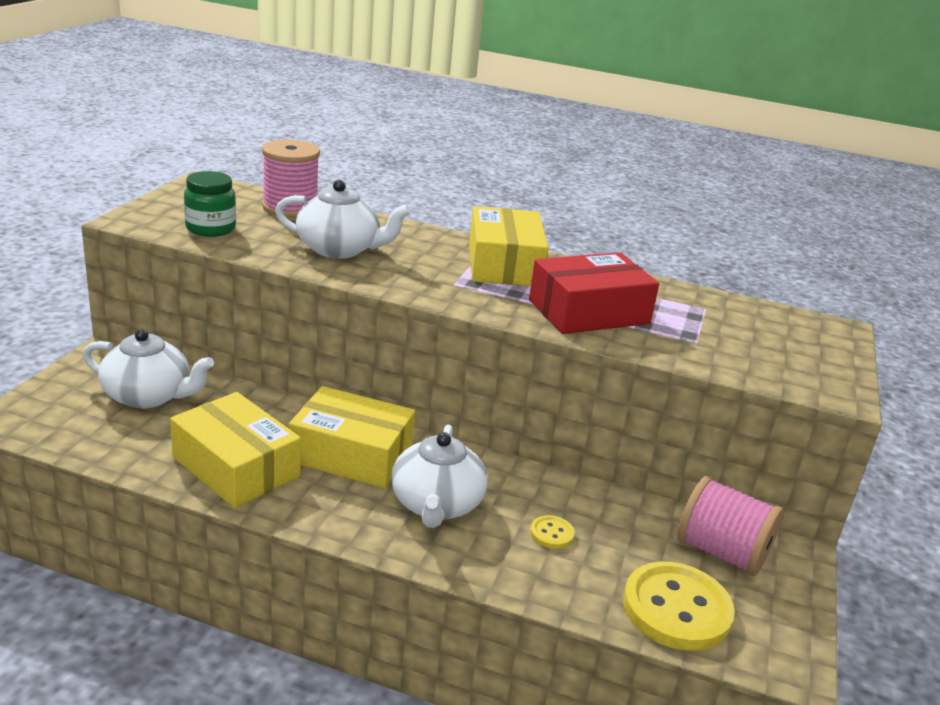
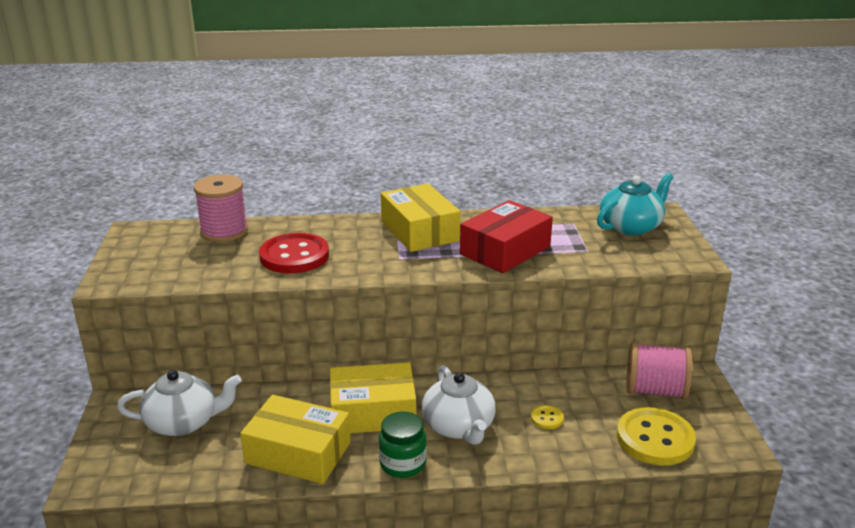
camera: 20 degrees left, 0 degrees up
(210, 229) = (180, 269): green jar -> green jar (402, 464)
(339, 249) = (294, 256): white teapot -> red button
(780, 333) = (631, 227): none -> turquoise teapot

